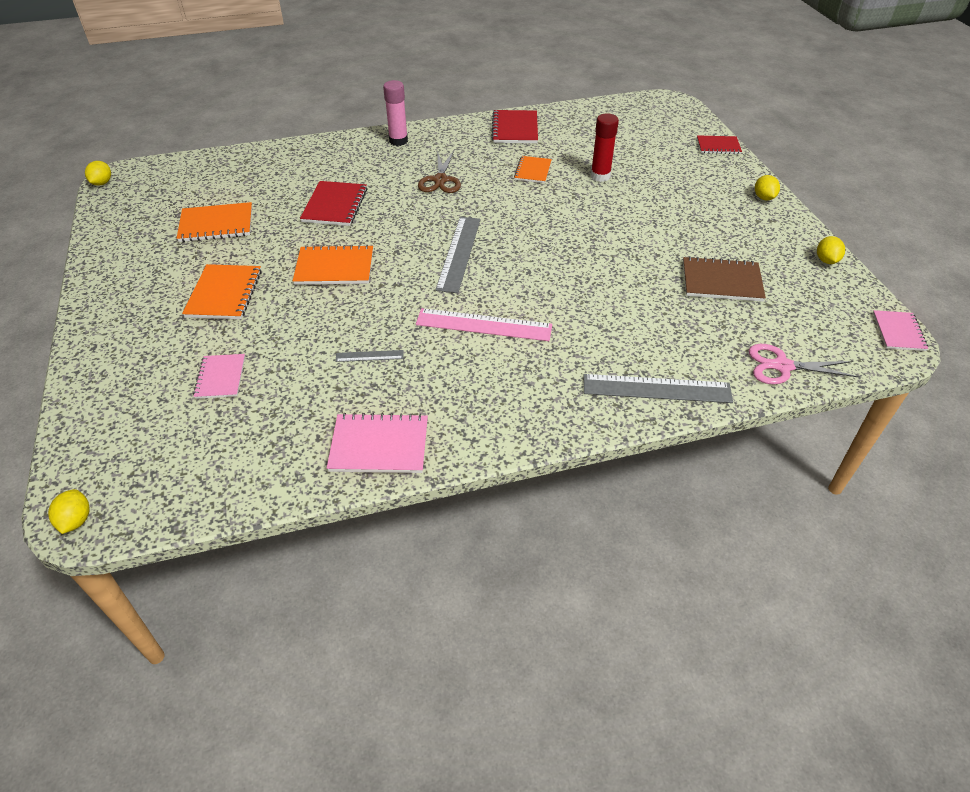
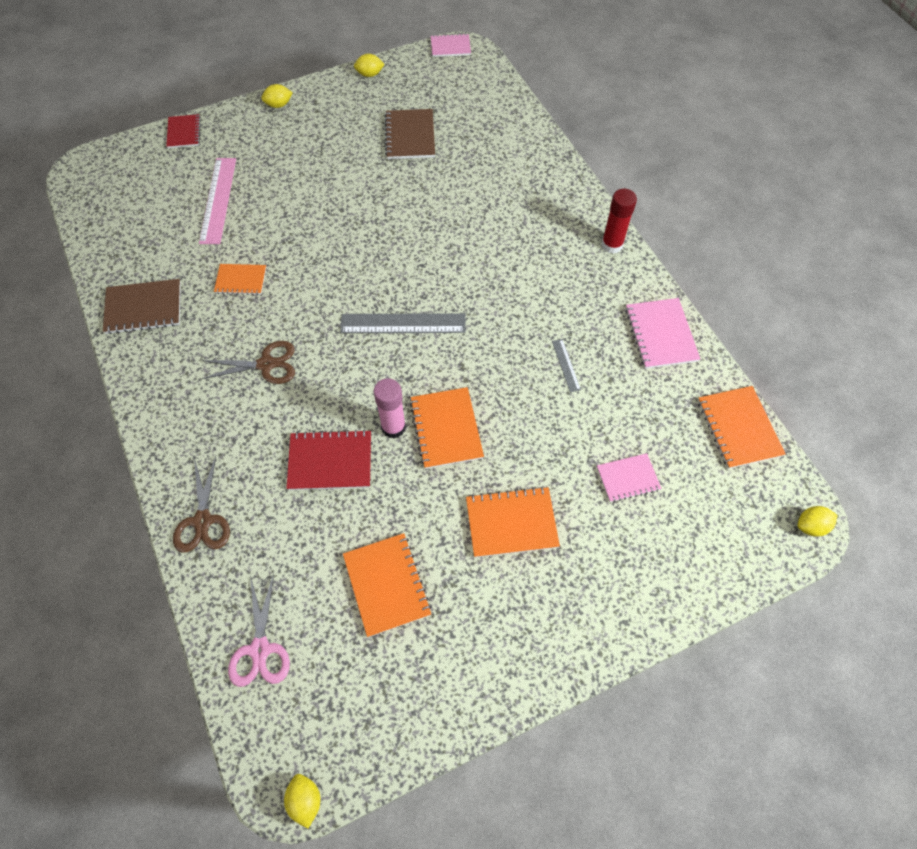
camera: 100 degrees left, 15 degrees up
(102, 183) = (305, 800): yellow lemon -> yellow lemon turned 75 degrees clockwise
(225, 487) = (738, 428): none -> orange notebook
(317, 151) = (203, 521): none -> brown scissors
(398, 141) = (174, 428): pink glue stick -> pink glue stick (393, 427)
(483, 325) = (504, 288): pink ruler -> pink ruler (218, 200)
(515, 129) = (144, 308): red notebook -> brown notebook
(600, 176) = (248, 222): red glue stick -> red glue stick (612, 245)
(656, 389) = (548, 174): grey ruler -> none
(782, 366) = (504, 107): pink scissors -> pink scissors (260, 649)

